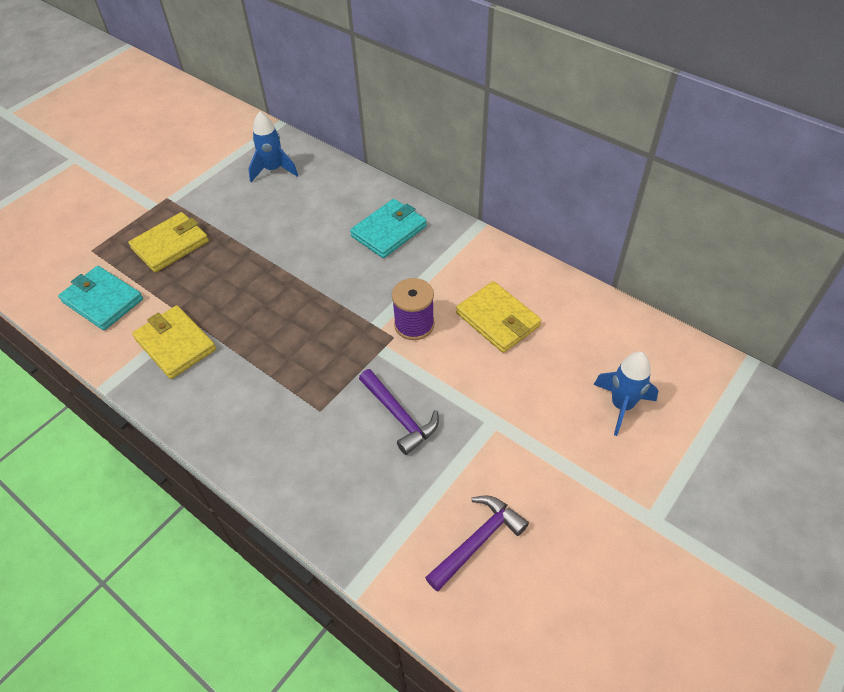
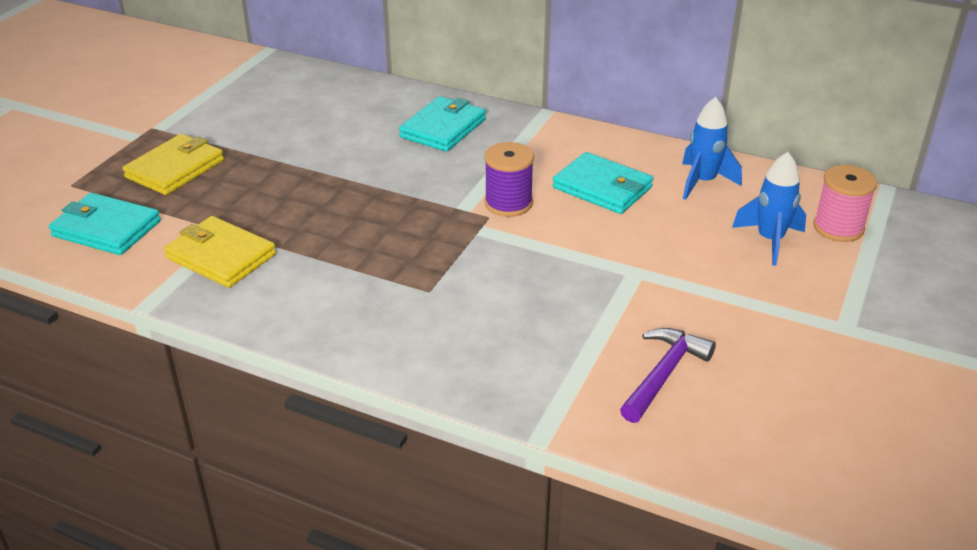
camera: 15 degrees left, 15 degrees down
(273, 170) = (278, 90): blue rocket -> blue rocket (702, 182)
(399, 416) = (525, 282): purple hammer -> none
(497, 319) = (602, 188): yellow wallet -> turquoise wallet
(688, 401) = (838, 228): none -> pink spool

